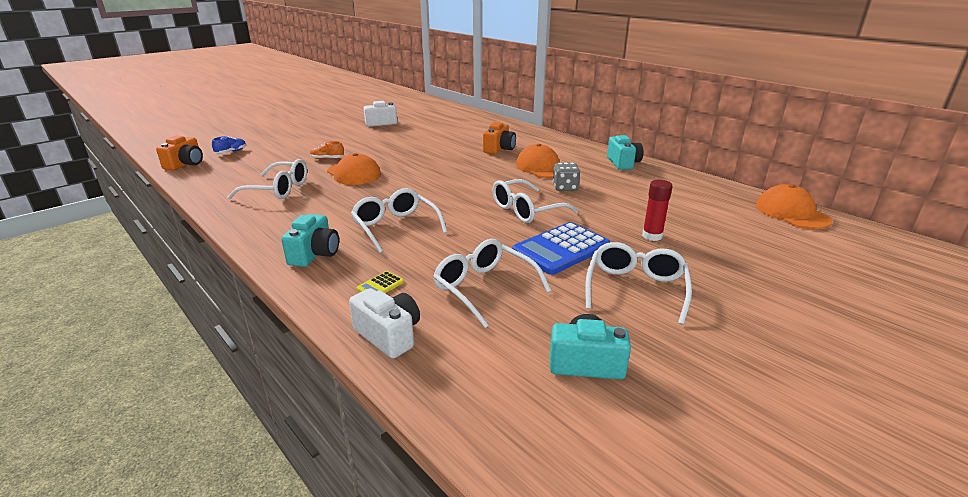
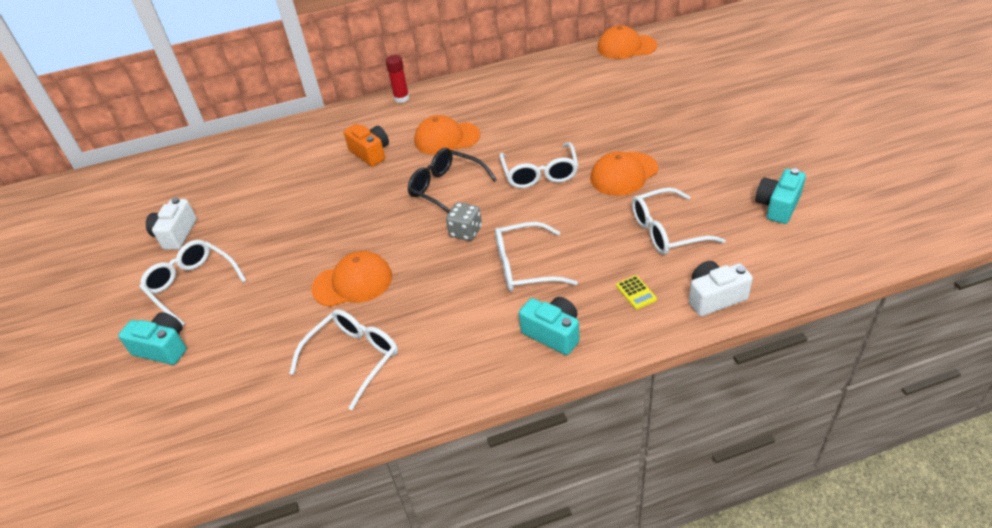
camera: 60 degrees left, 15 degrees up
(185, 164) = (161, 472): orange camera -> none
(231, 152) = (150, 413): blue shoe -> none
(327, 159) = (277, 303): orange shoe -> none
(477, 180) = (446, 188): none -> black glasses
(561, 249) = (624, 174): blue calculator -> orange cap
(565, 188) = (506, 138): grey dice -> grey dice (465, 232)
(623, 163) = (475, 87): turquoise camera -> turquoise camera (163, 348)
(635, 288) = (699, 156): white glasses -> white glasses (192, 285)
(652, 236) = (626, 122): red glue stick -> red glue stick (401, 98)

